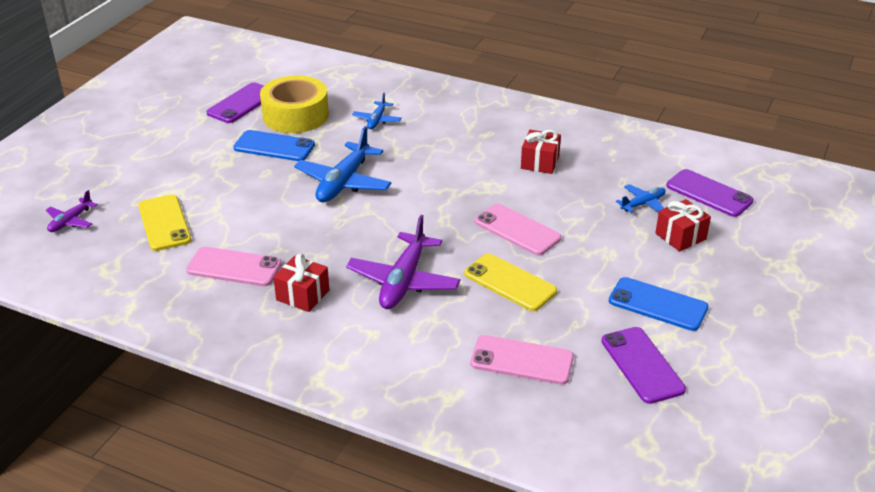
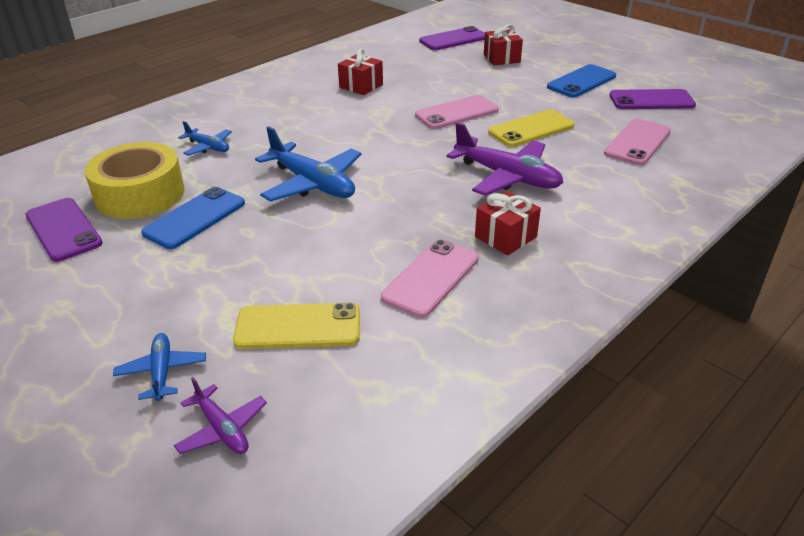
camera: 70 degrees left, 0 degrees up
(643, 204) = (451, 61): blue plane -> blue plane (162, 372)

